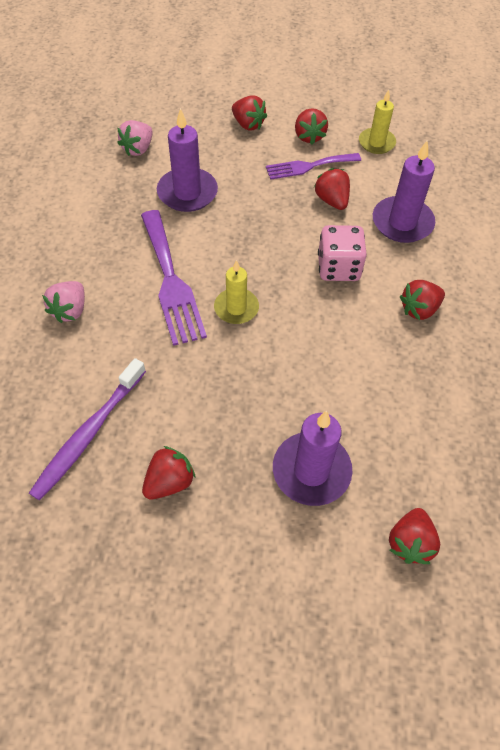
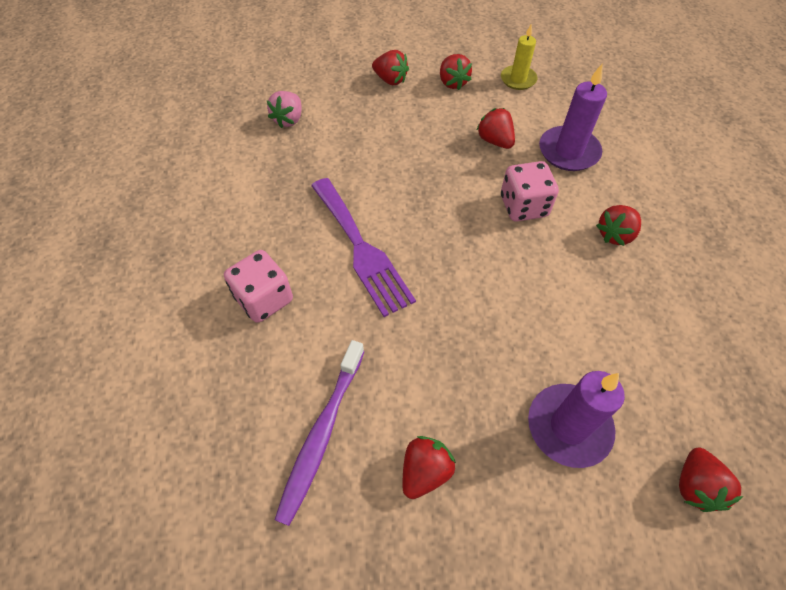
camera: 10 degrees left, 0 degrees up
(70, 310) = (264, 299): pink strawberry -> pink dice
(187, 193) = (351, 155): purple candle -> none
(236, 308) = (436, 265): yellow candle -> none
(309, 166) = (462, 111): purple fork -> none

